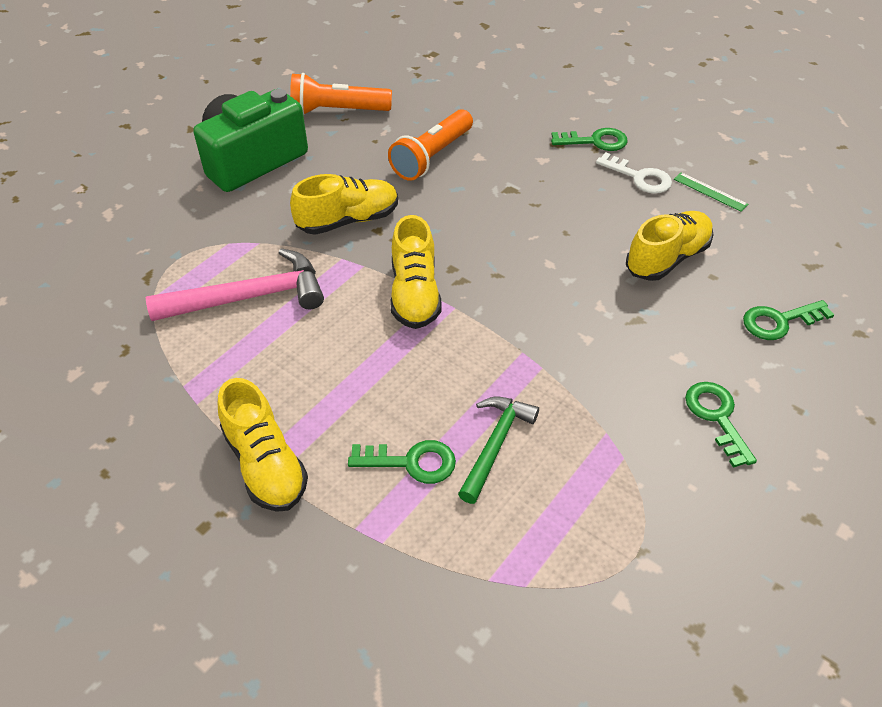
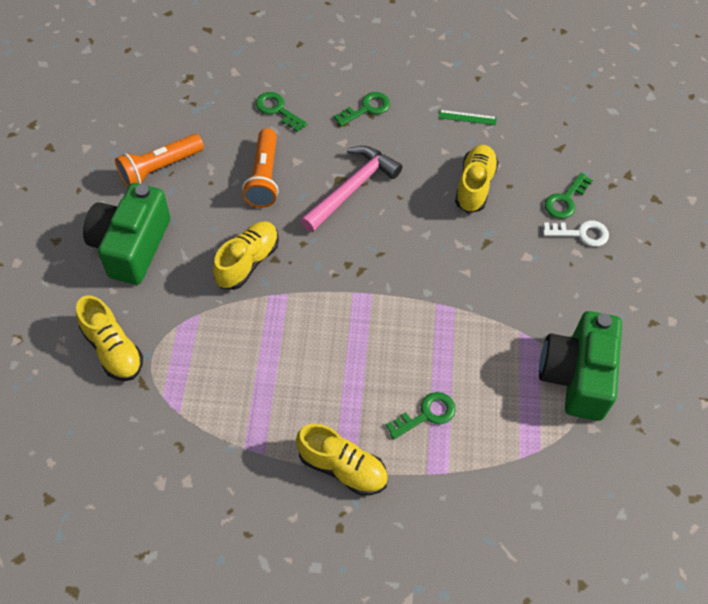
camera: 35 degrees left, 10 degrees up
(249, 297) = (230, 359): pink hammer -> pink hammer (351, 189)
(414, 294) = (339, 297): yellow shoe -> yellow shoe (113, 349)
(495, 445) = (465, 375): green hammer -> none
(639, 177) = (416, 127): white key -> white key (581, 234)
(646, 524) = (576, 376): none -> green camera
(717, 417) = (571, 286): green key -> green key (277, 110)

